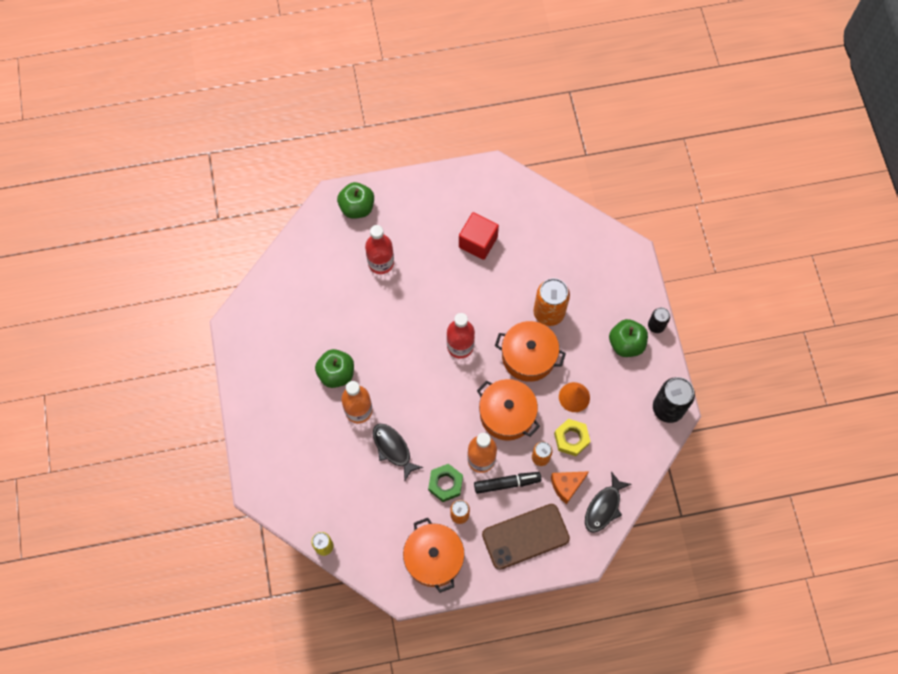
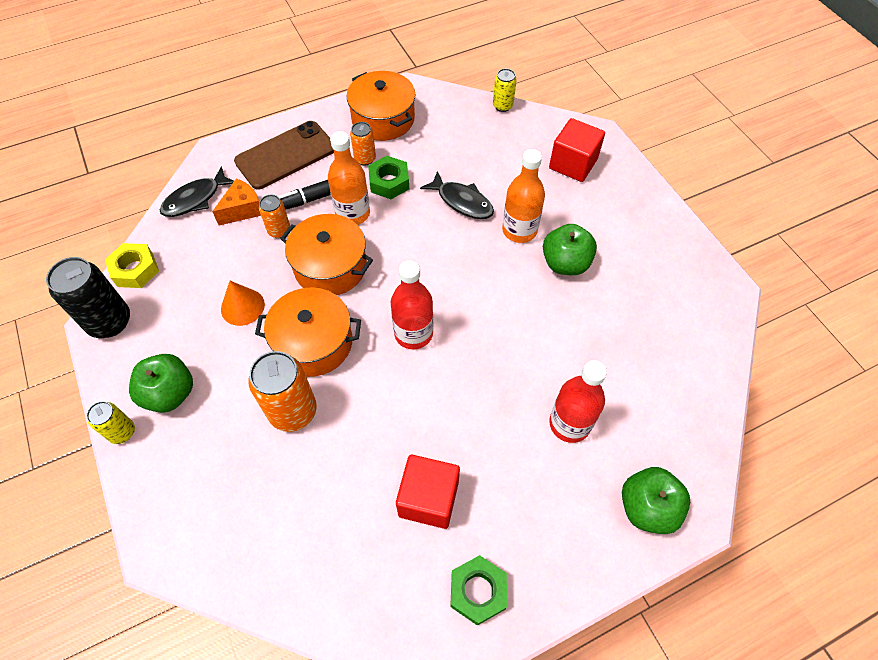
camera: 165 degrees right, 10 degrees down
(291, 464) = (573, 164): none -> red cube
(464, 191) = (478, 591): none -> green nut
(571, 439) = (242, 258): yellow nut -> yellow nut (135, 270)
(604, 507) = (195, 199): black fish -> black fish turned 150 degrees counterclockwise
(656, 325) = (122, 432): black can -> yellow can

